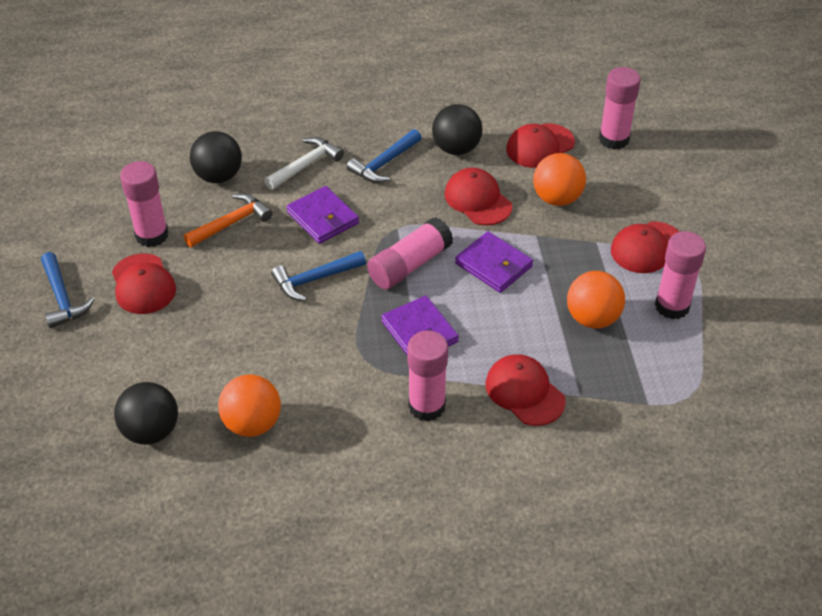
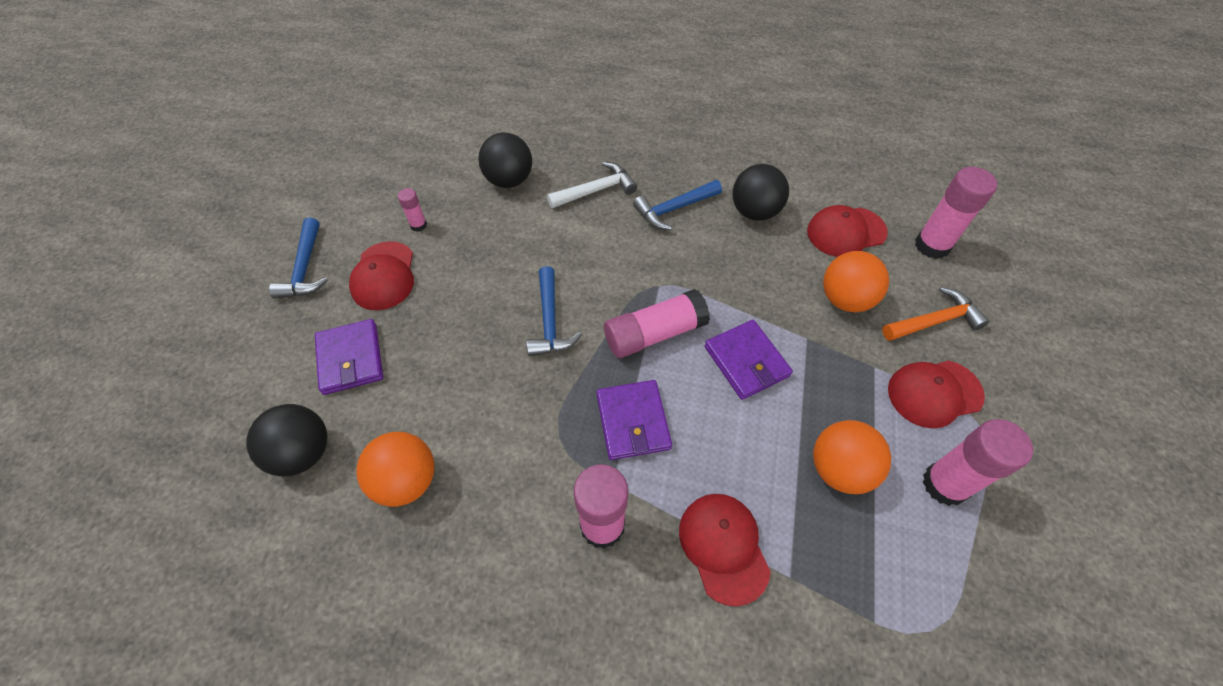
camera: 20 degrees right, 10 degrees up
(152, 235) = (418, 225): pink glue stick -> pink glue stick, size x0.50
(231, 223) = (497, 233): orange hammer -> orange hammer (934, 321)
(315, 279) = (550, 321): blue hammer -> blue hammer turned 90 degrees counterclockwise
(323, 218) = (588, 252): purple wallet -> purple wallet (350, 359)
(478, 200) = (756, 277): red cap -> none

